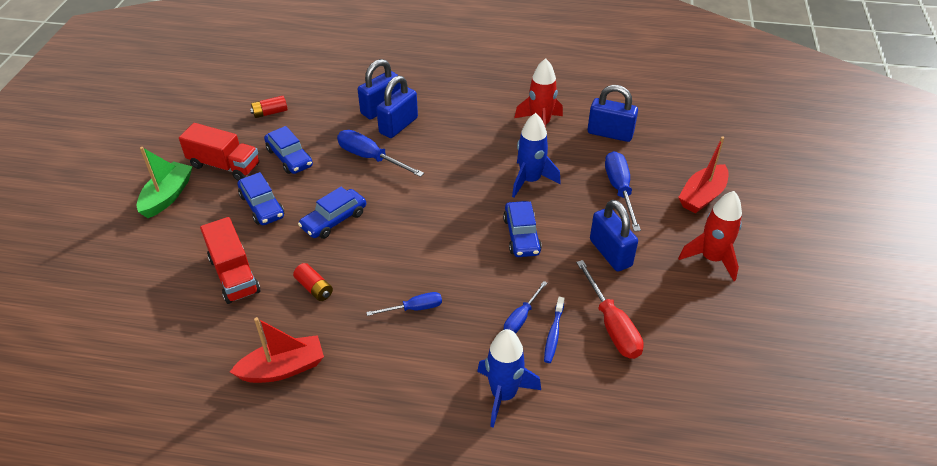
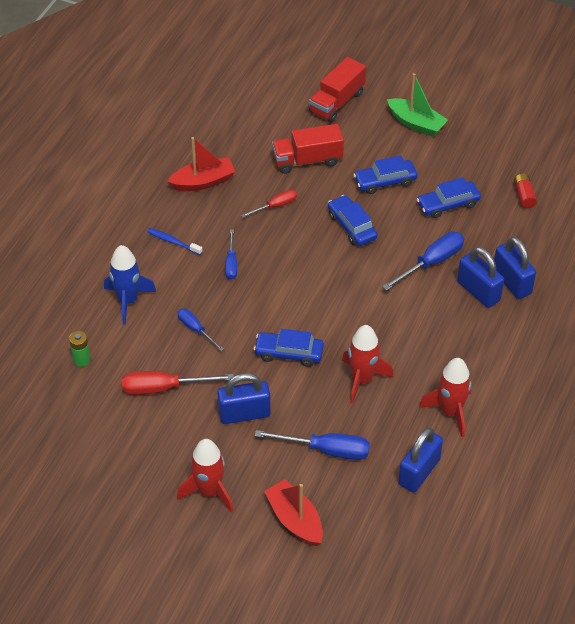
camera: 105 degrees right, 5 degrees up
(224, 165) = (448, 160): red truck -> red truck (337, 102)
(283, 368) = (203, 182): red boat -> red boat turned 105 degrees counterclockwise
(314, 288) = (275, 206): red battery -> red screwdriver
(530, 180) = (362, 379): blue rocket -> red rocket
(553, 334) = (171, 346): blue toothbrush -> blue toothbrush (173, 242)
(611, 417) = (81, 360): none -> green battery

